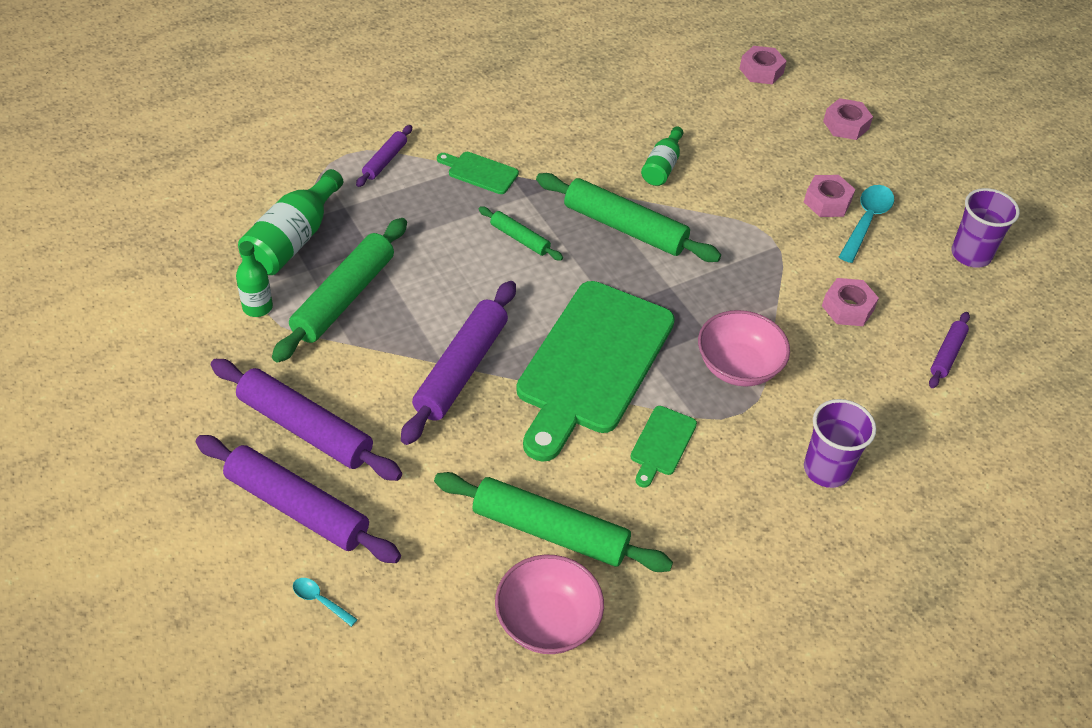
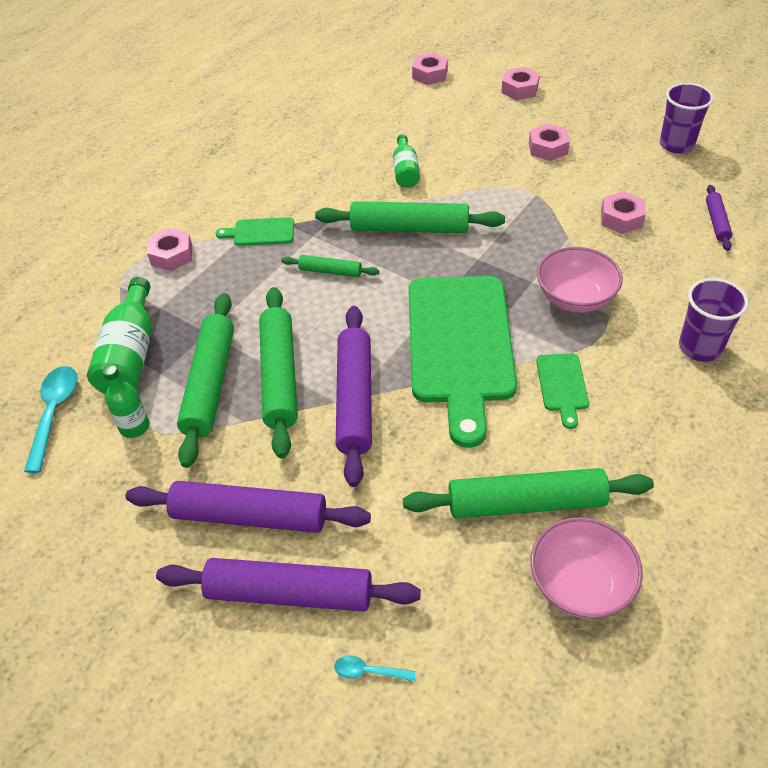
camera: 20 degrees left, 0 degrees up
(385, 161) = (171, 255): purple rolling pin -> pink nut
(409, 318) = (280, 376): none -> green rolling pin
(866, 221) = (586, 151): turquoise spoon -> turquoise spoon (54, 413)

